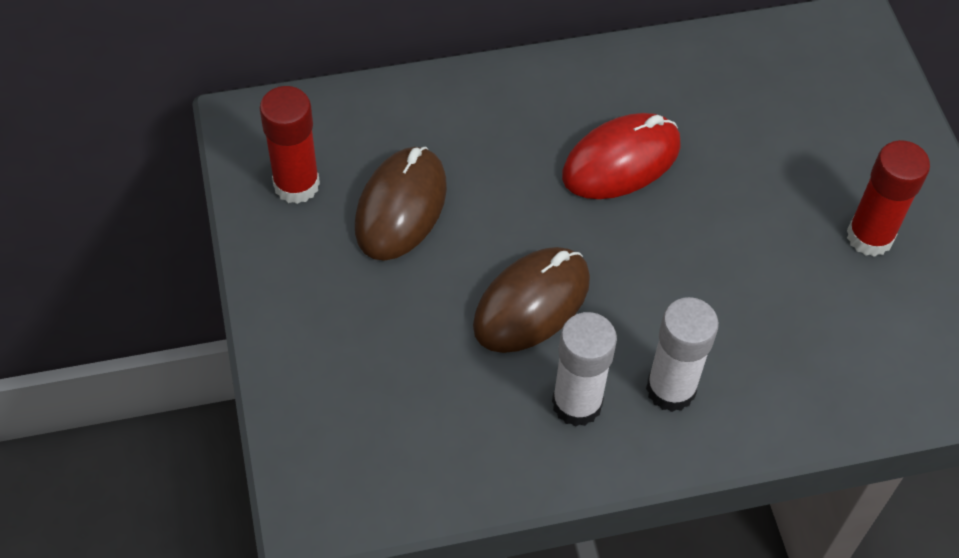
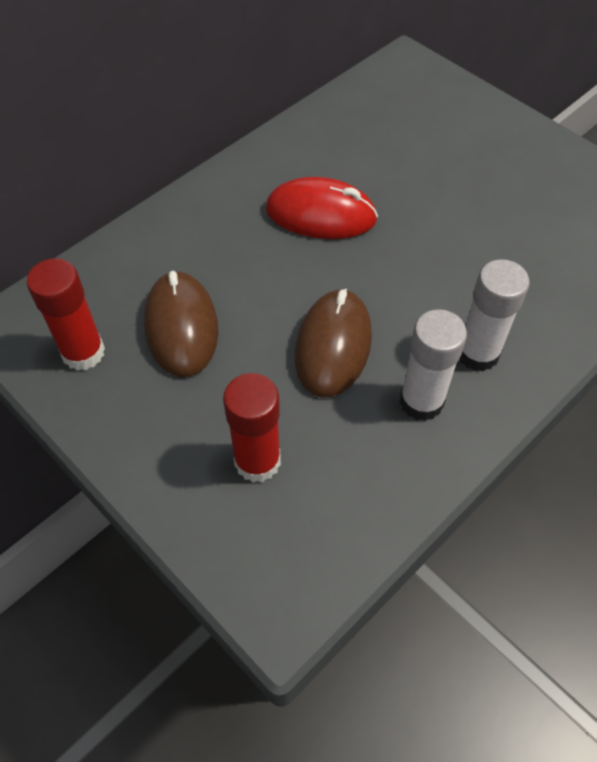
camera: 30 degrees left, 0 degrees up
(621, 161) = (321, 214): red mouse -> red mouse turned 75 degrees clockwise
(869, 237) = (521, 184): red glue stick -> red glue stick (257, 461)

